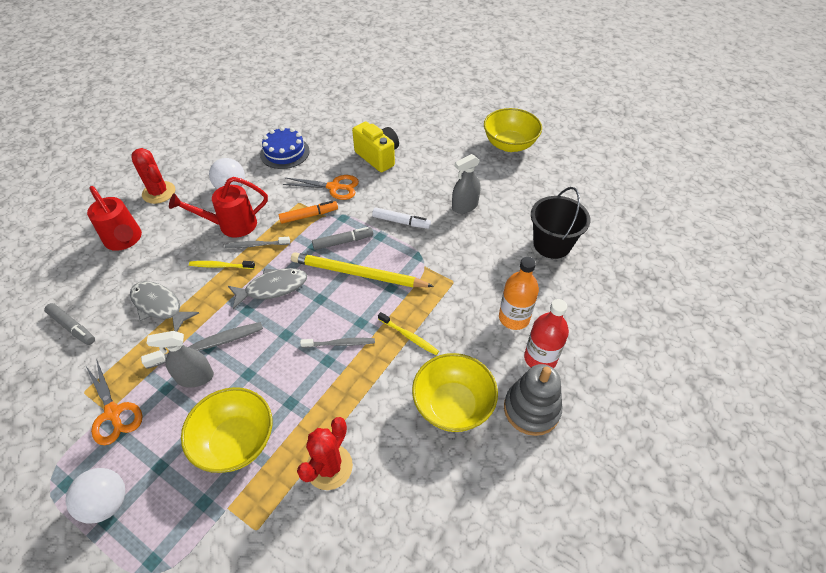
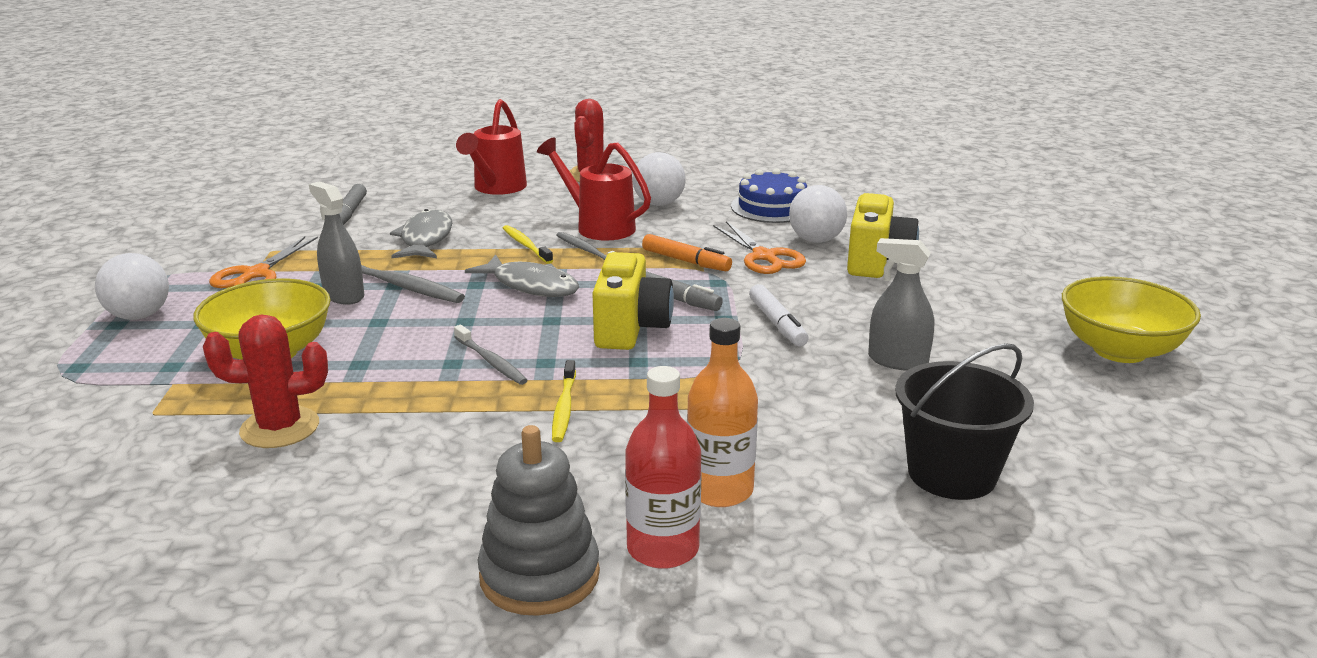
camera: 55 degrees right, 25 degrees down
(336, 161) = (816, 240): none -> white ball
(358, 274) = (630, 329): yellow pencil -> yellow camera
(453, 405) = (472, 491): yellow bowl -> none

